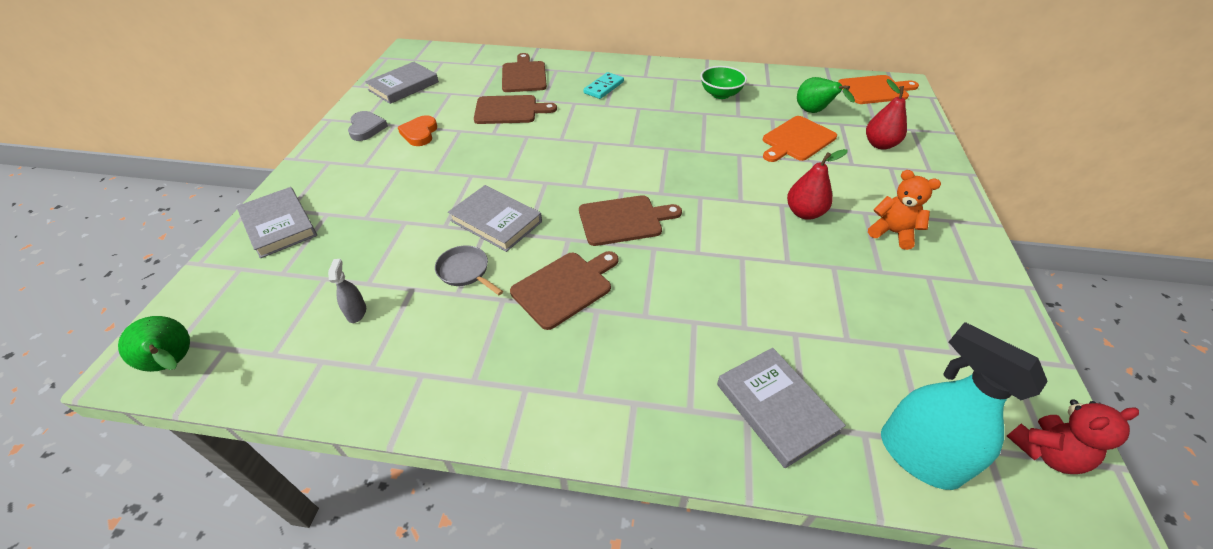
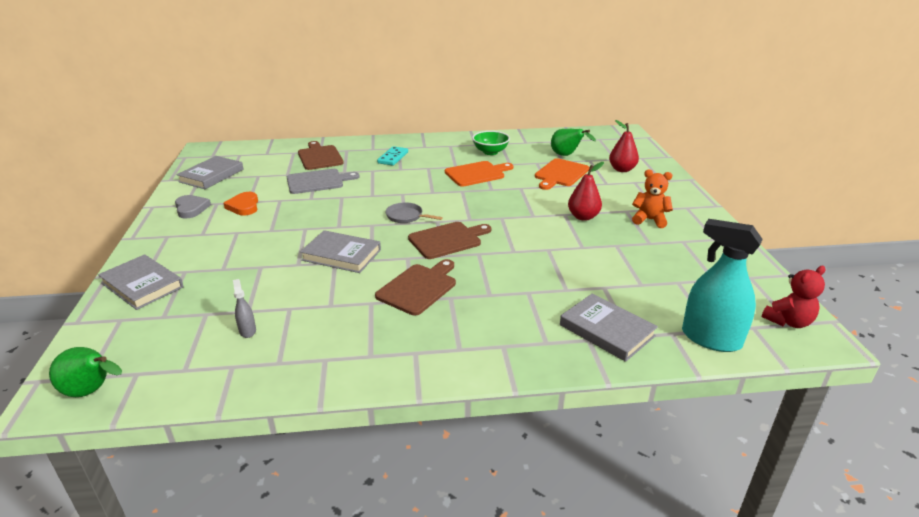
camera: 15 degrees left, 15 degrees down
(465, 271) = (331, 290): grey pan -> grey pan (406, 216)
(509, 110) = (318, 181): brown cutting board -> grey cutting board
(875, 90) = (606, 137): orange cutting board -> orange cutting board (477, 174)

